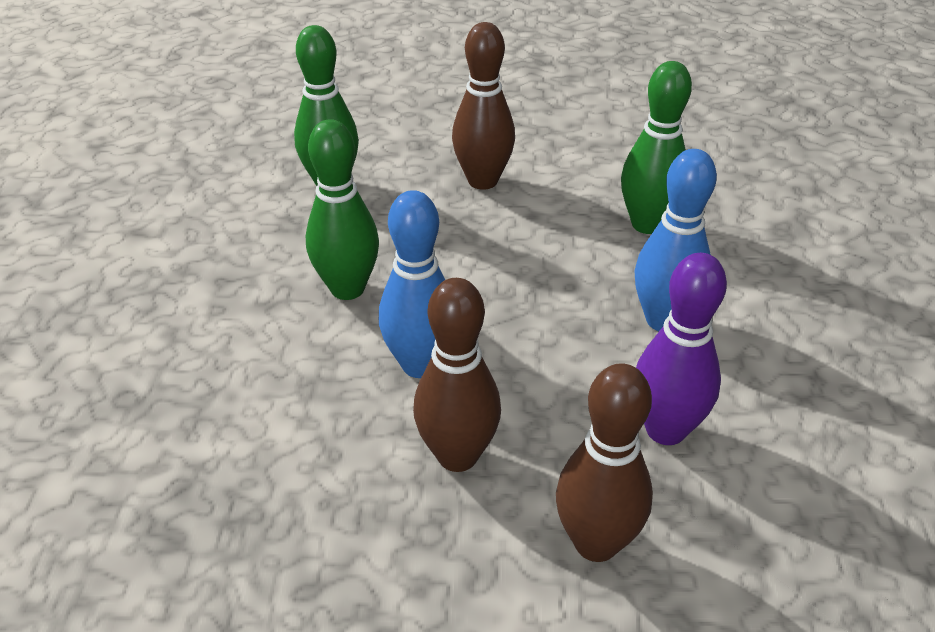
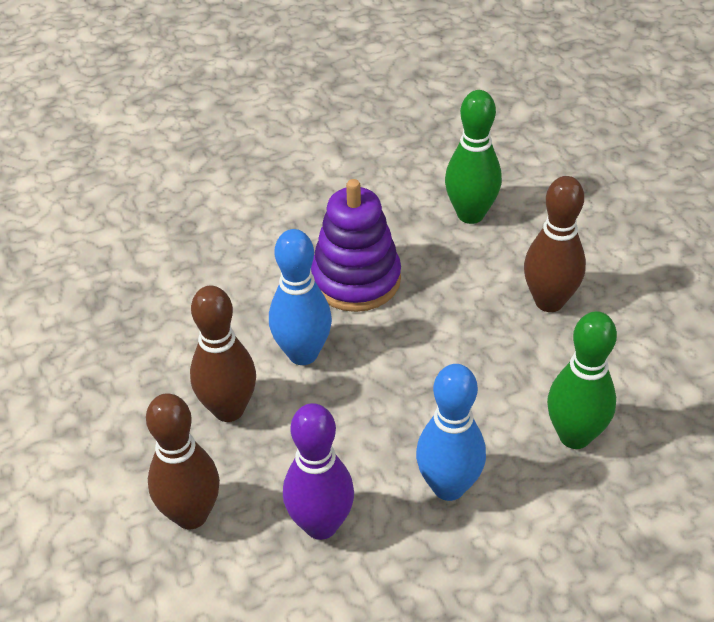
camera: 65 degrees right, 5 degrees up
(347, 288) = (356, 279): green bowling pin -> purple stacking toy

